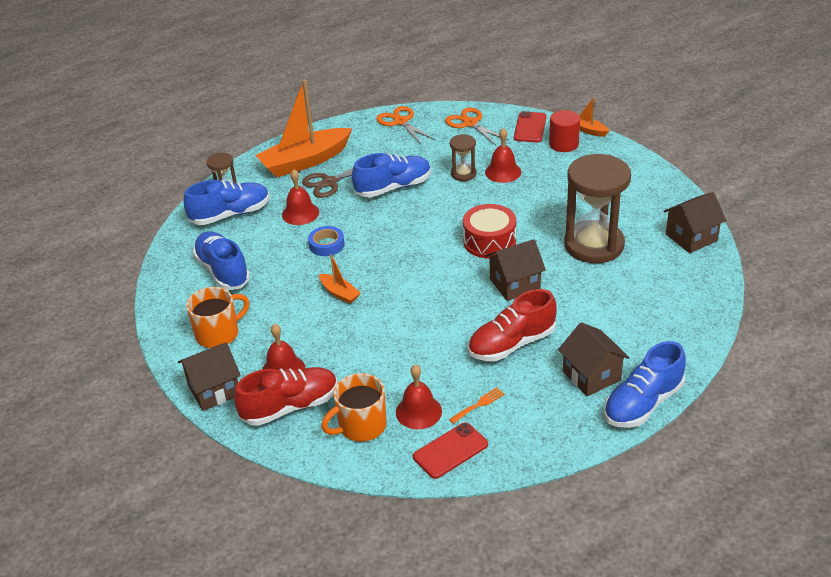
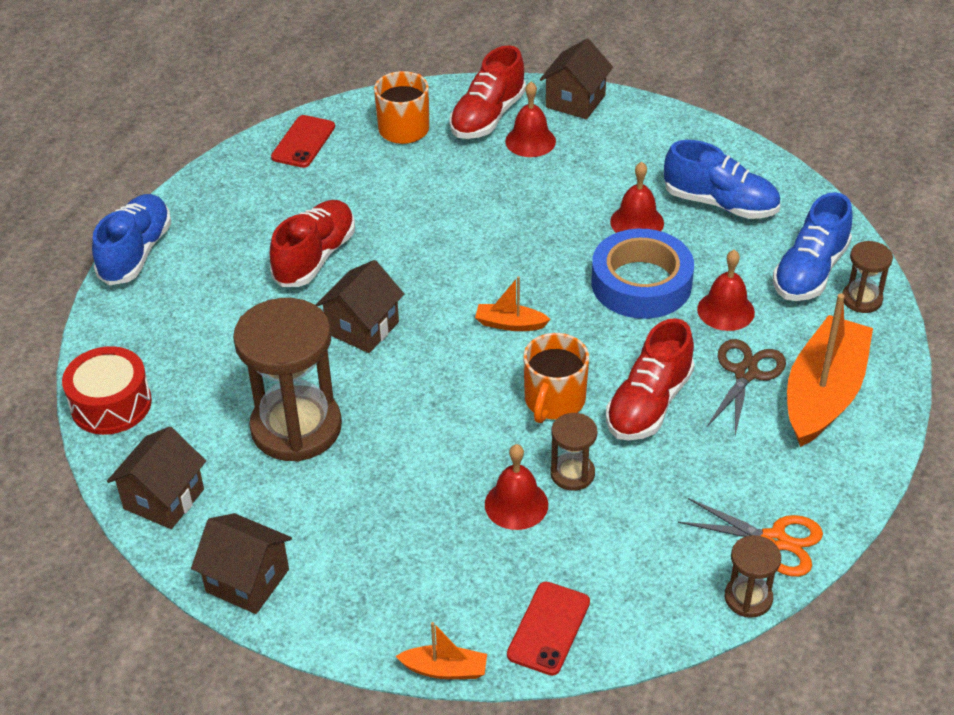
camera: 145 degrees right, 5 degrees up
(218, 334) = (636, 145): orange mug -> orange mug (554, 401)
(326, 245) = (641, 283): blue tape -> blue tape, size x1.97
(339, 293) = (559, 234): orange boat -> orange boat (510, 324)
(393, 187) = (649, 404): blue shoe -> red shoe
(418, 411) = (360, 159): red bell -> red bell (637, 222)
(434, 109) = (748, 598): none -> brown hourglass
(470, 123) = (657, 591): orange scissors -> none
(478, 404) = (306, 187): orange fork -> none
(489, 241) = (440, 374): red drum -> red drum (111, 404)
(530, 127) = (549, 628): red phone -> red phone turned 45 degrees clockwise
(563, 144) = (463, 612): red cylinder -> none
(591, 376) = (205, 259): brown house -> brown house (247, 580)

